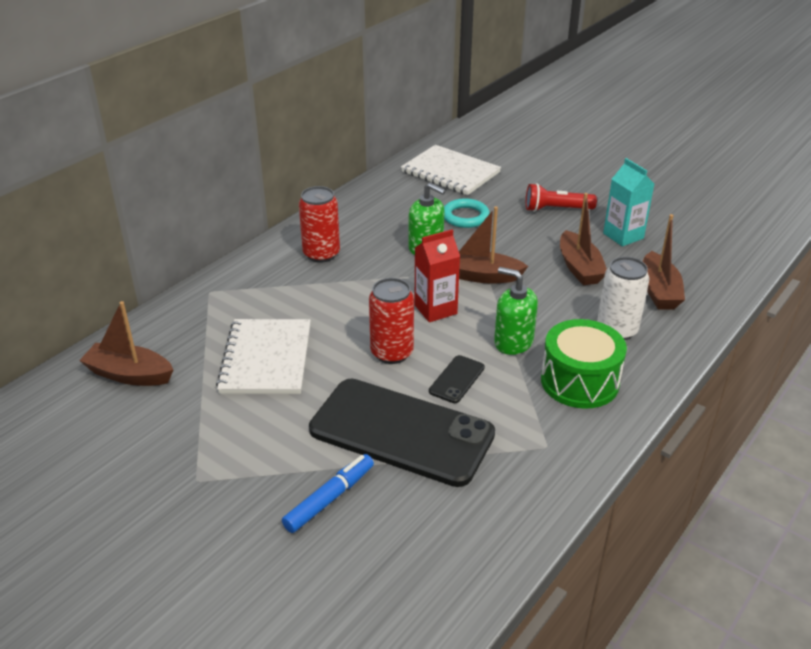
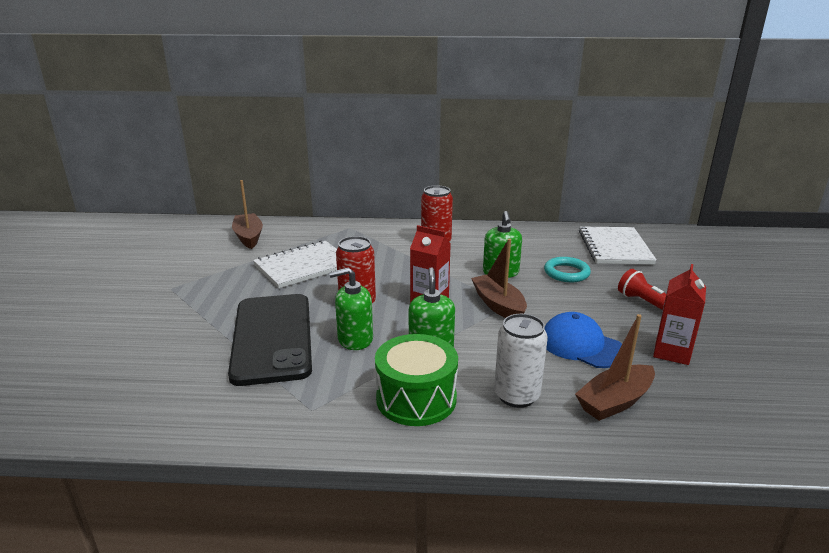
camera: 55 degrees right, 10 degrees down
(330, 498) = (182, 336): blue marker -> none
(456, 379) = (355, 339): black phone -> green soap dispenser
(579, 268) = (581, 345): brown boat -> blue cap
(623, 236) = (672, 352): turquoise carton -> red carton

